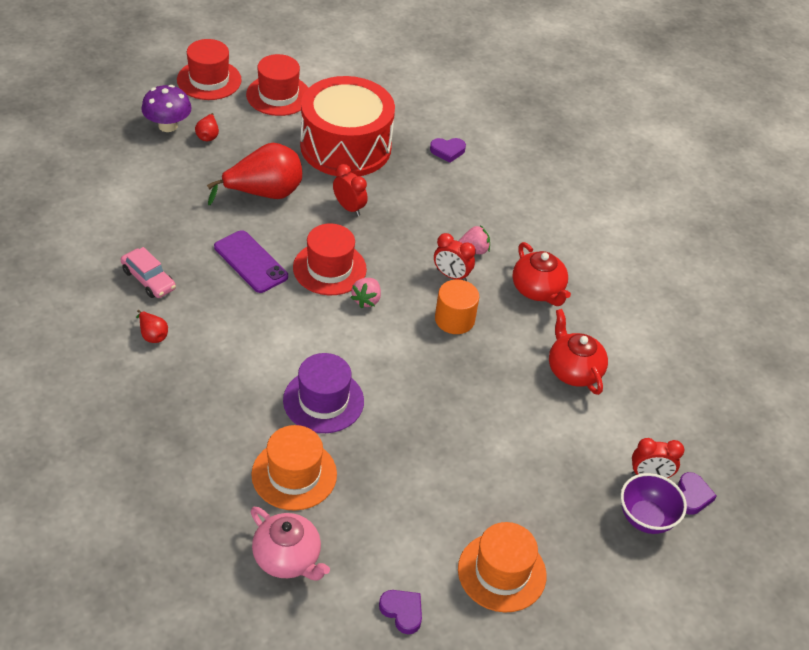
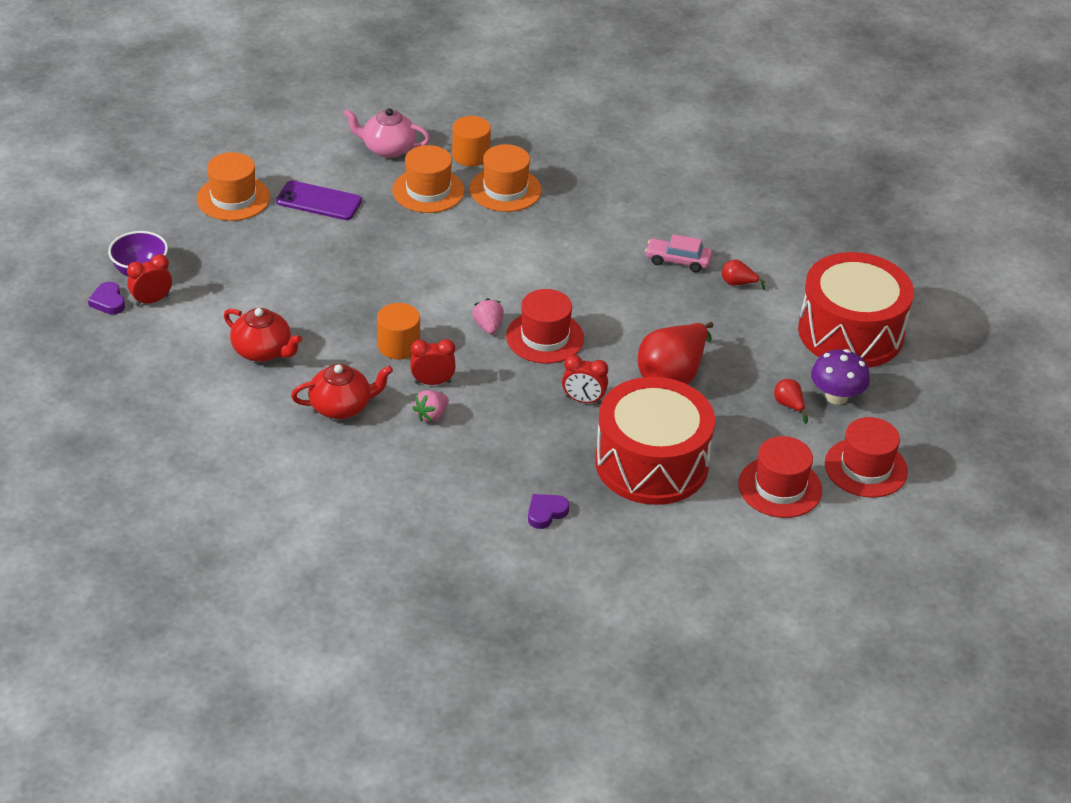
camera: 150 degrees right, 5 degrees down
(95, 159) = (850, 332): none -> red drum
(152, 335) = (626, 226): red pear -> red pear (738, 283)
(210, 500) = (471, 155): none -> orange cylinder
(218, 435) = (505, 190): none -> orange hat
(250, 262) = (615, 311): purple phone -> purple phone (319, 201)
(323, 401) = (451, 241): purple hat -> none
(402, 612) = (287, 153): purple heart -> none
(538, 290) = (342, 406): red teapot -> red teapot turned 135 degrees clockwise

